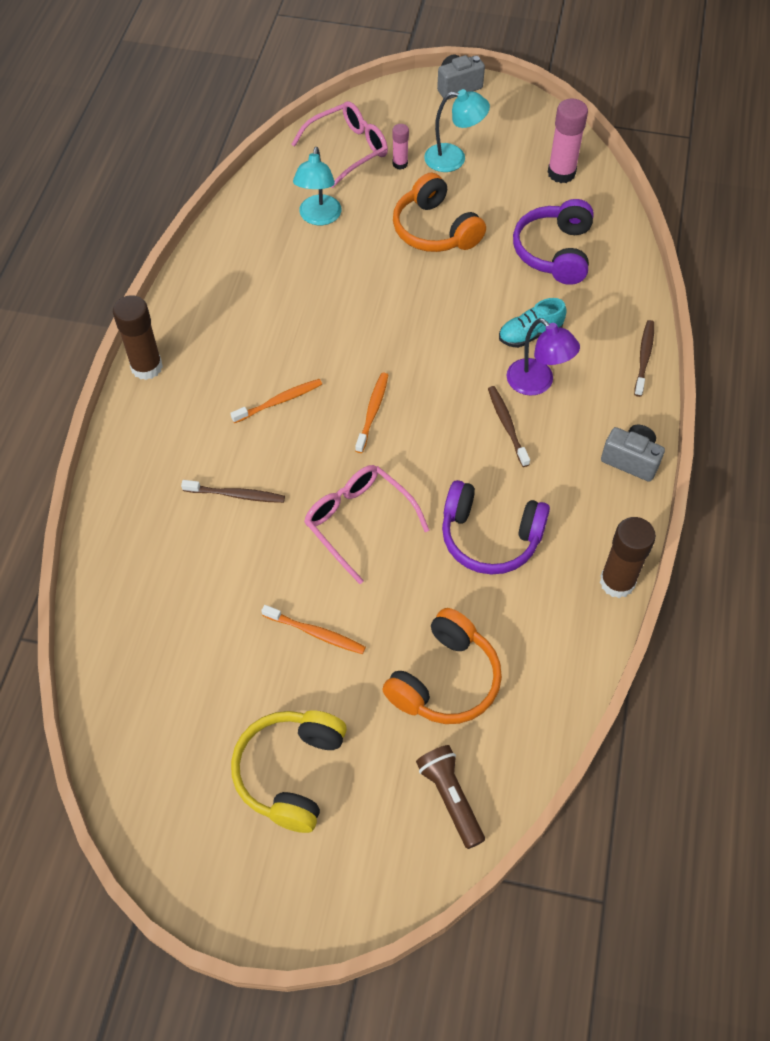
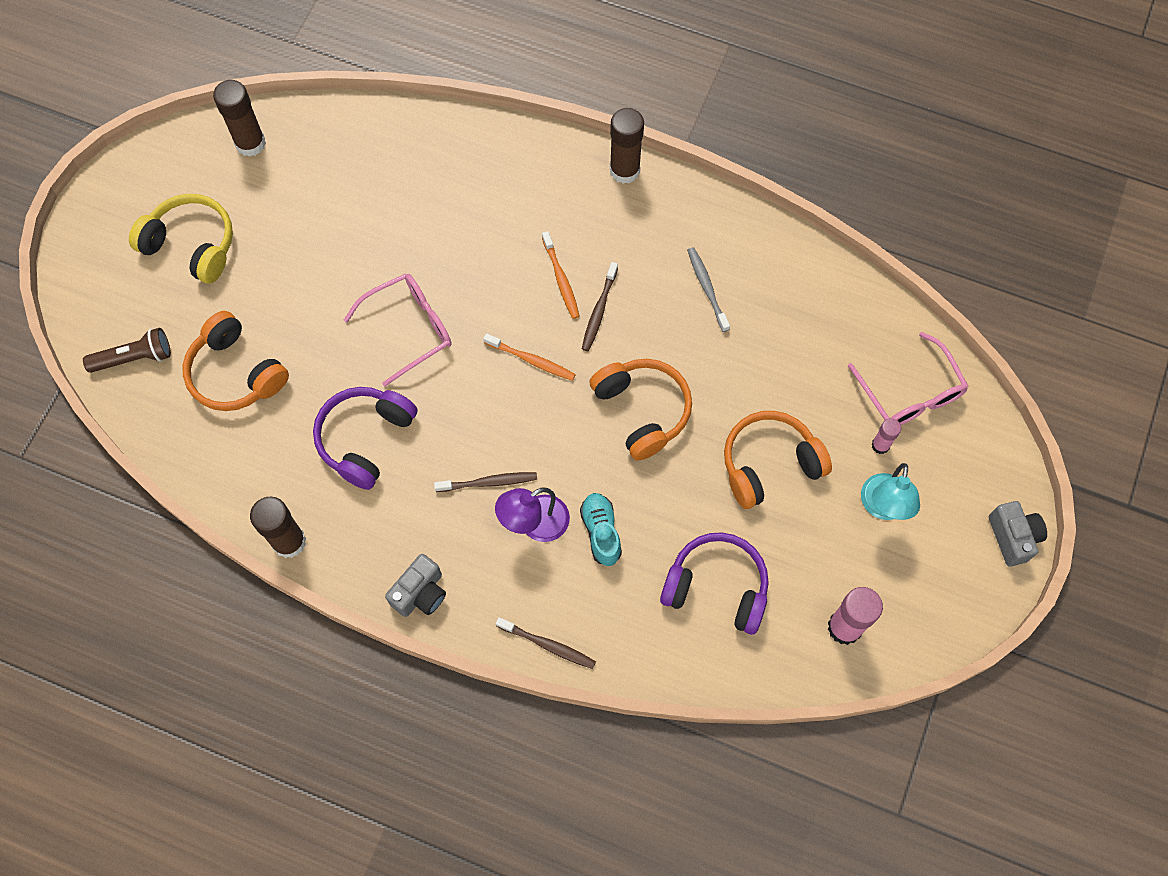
camera: 100 degrees right, 10 degrees up
(140, 740) = (250, 143): none -> brown glue stick
(236, 495) = (462, 232): brown toothbrush -> brown toothbrush (599, 311)
(271, 289) = (707, 288): none -> grey toothbrush
(316, 633) = (307, 279): orange toothbrush -> none
(319, 217) = (804, 347): turquoise lamp -> none
(406, 321) = (642, 411): none -> orange headphones

